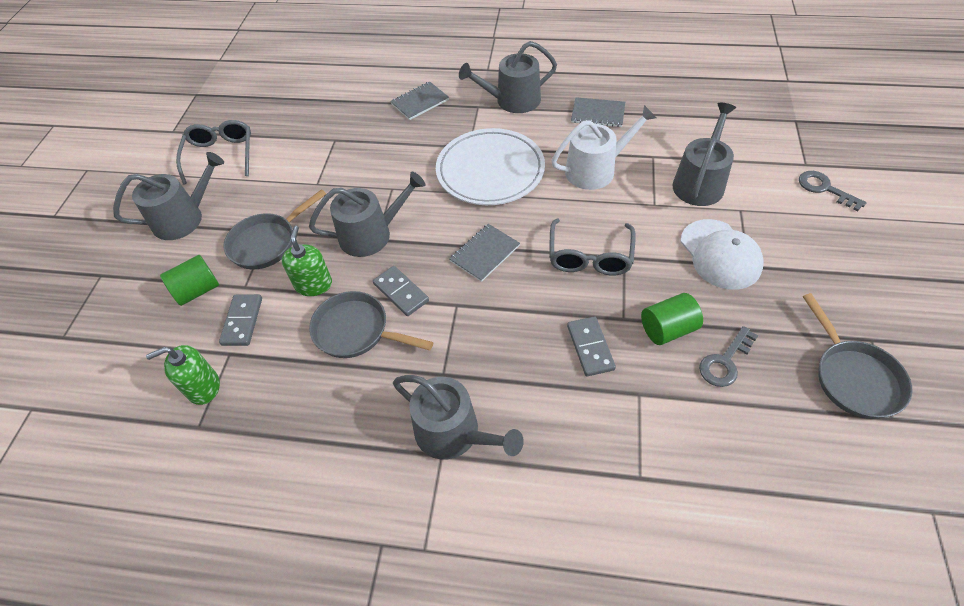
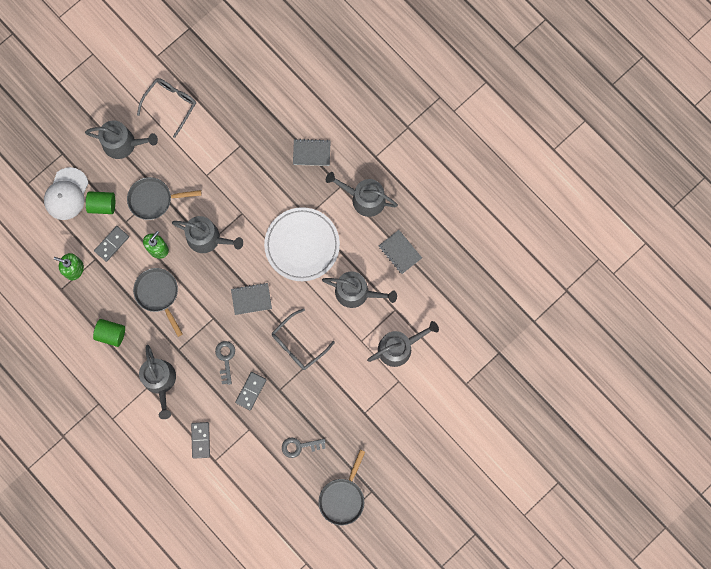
camera: 35 degrees right, 25 degrees up
(401, 292) = (194, 289): grey domino -> grey domino (201, 440)
(596, 170) = (356, 292): white watering can -> grey watering can
(667, 329) = (292, 411): green cylinder -> green cylinder (111, 334)
(720, 254) = (359, 396): white cap -> white cap (66, 194)
(824, 189) = (454, 406): grey key -> grey key (225, 359)

